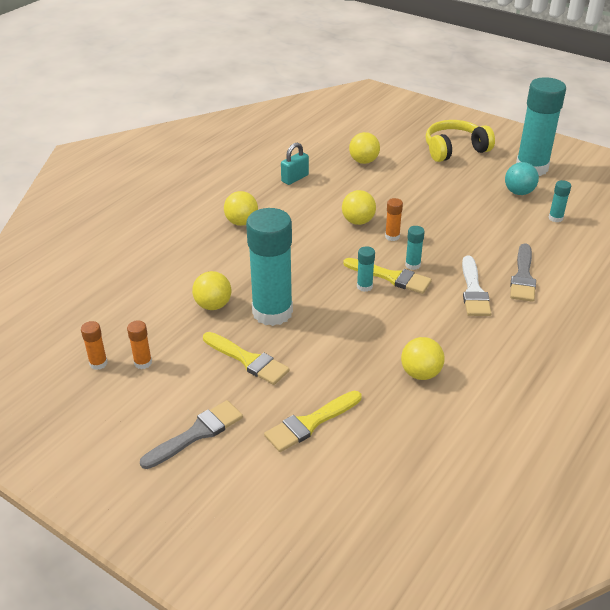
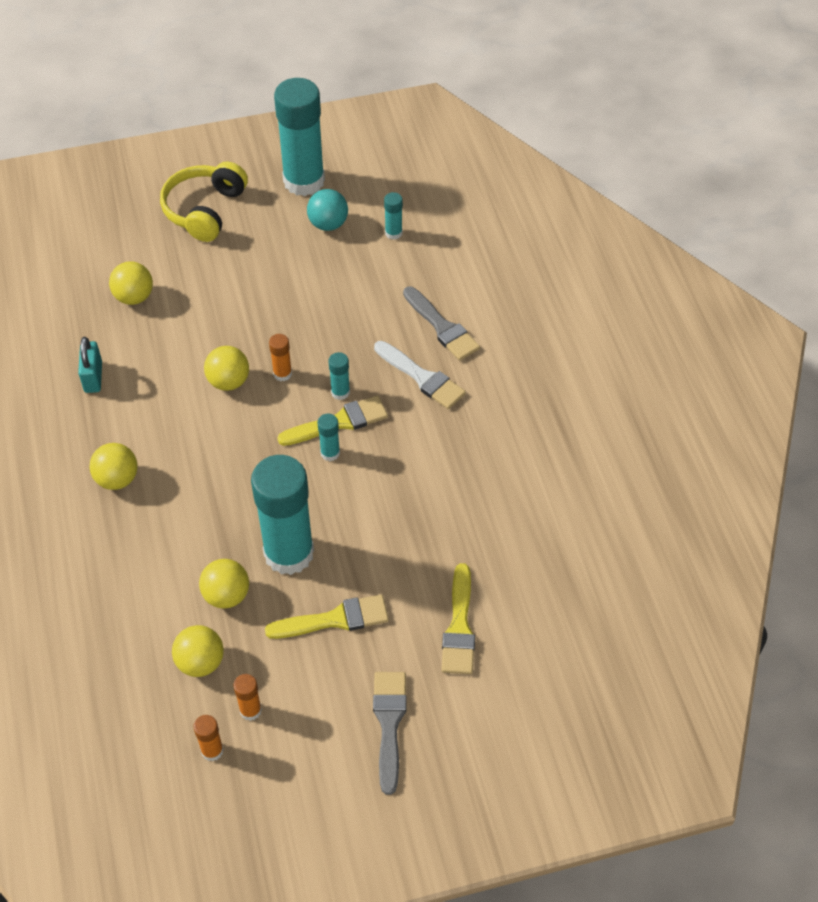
camera: 50 degrees left, 15 degrees up
(420, 373) = (481, 501): yellow ball -> yellow ball (200, 662)

